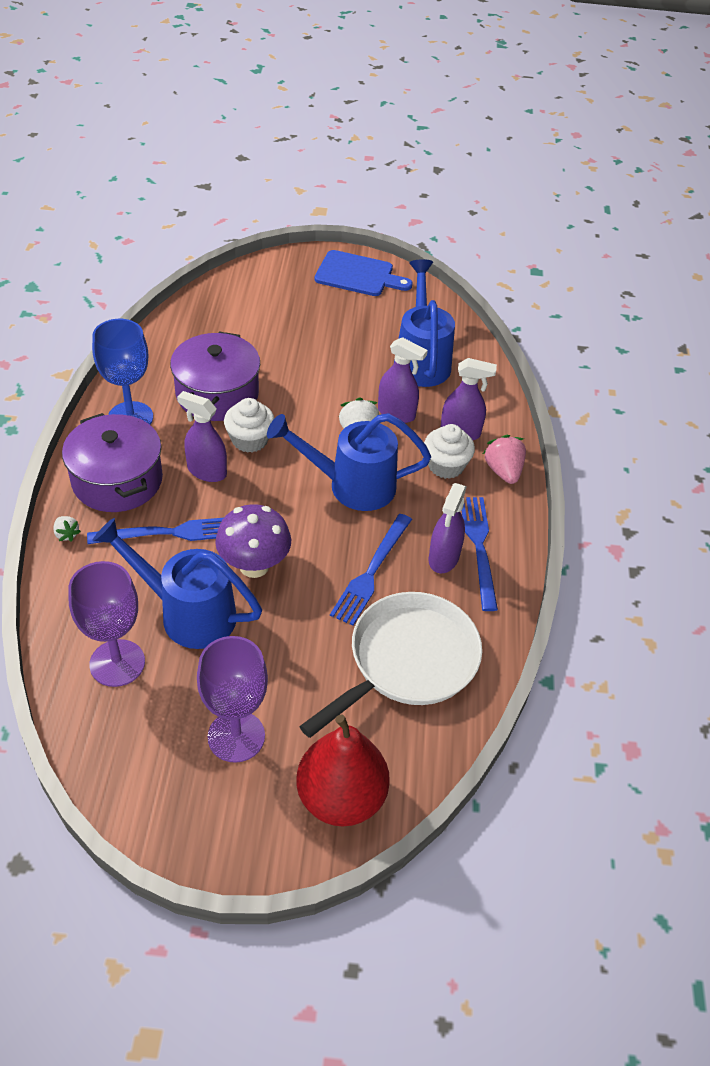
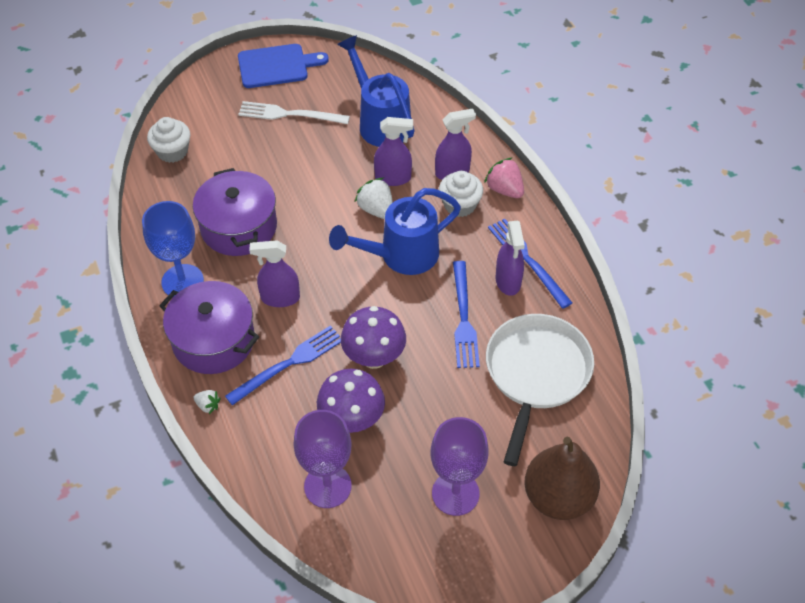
camera: 25 degrees left, 5 degrees up
(188, 613) = (352, 420): blue watering can -> purple mushroom
(250, 440) = (294, 255): white cupcake -> white cupcake (172, 151)
(338, 319) = (289, 114): none -> white fork
(341, 797) = (558, 497): red pear -> brown pear

